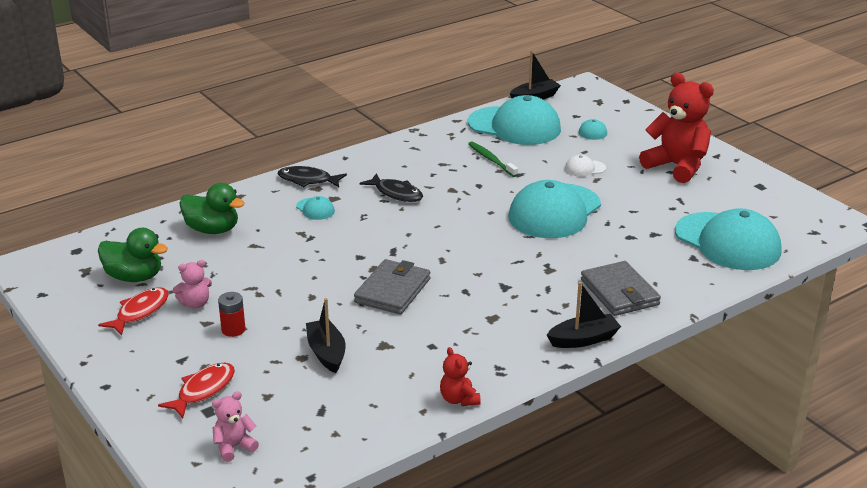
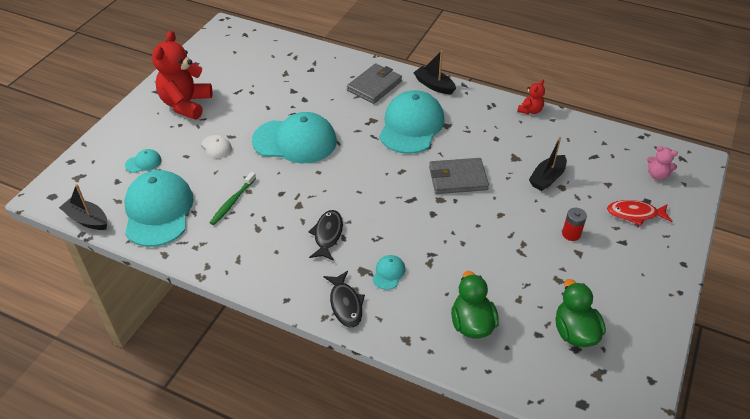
camera: 120 degrees left, 15 degrees up
(140, 312) = (605, 298): red fish -> none
(195, 303) = (566, 272): pink teddy bear -> none
(727, 242) = (281, 61): turquoise cap -> turquoise cap (411, 126)

